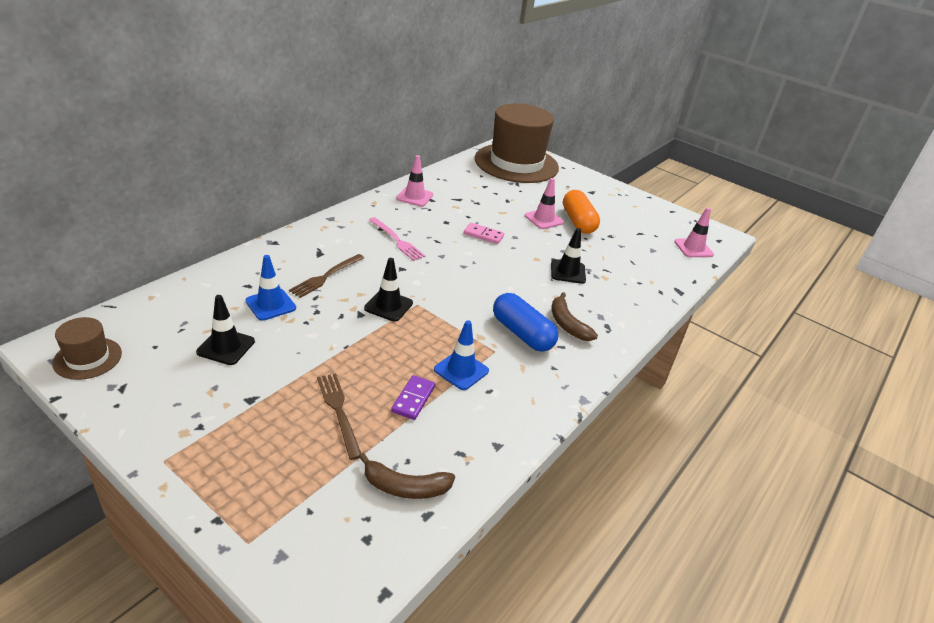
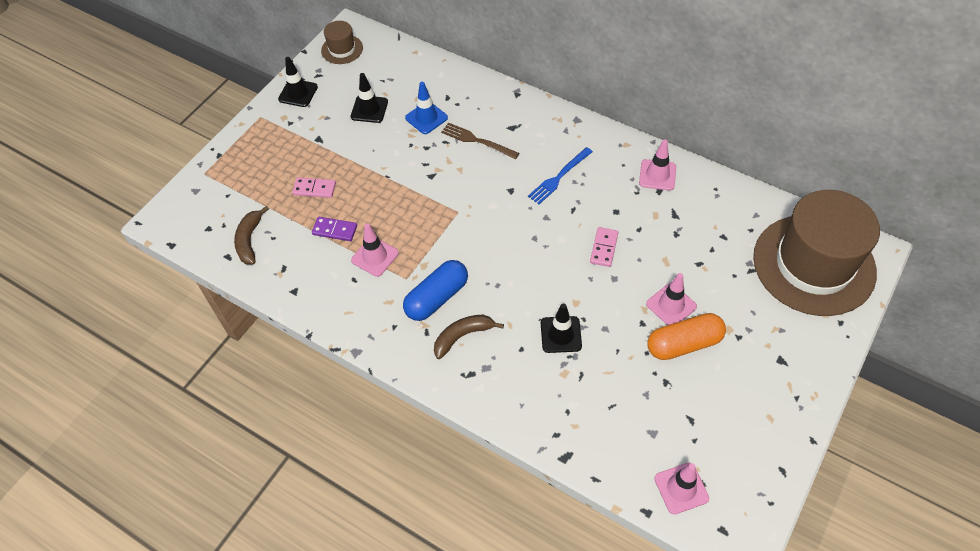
camera: 90 degrees right, 20 degrees up
(339, 411) = (314, 189): brown fork -> pink domino
(388, 306) = (448, 192): black traffic cone -> black traffic cone (298, 93)
(397, 240) = (559, 177): pink fork -> blue fork
(461, 370) = (375, 257): blue traffic cone -> pink traffic cone

